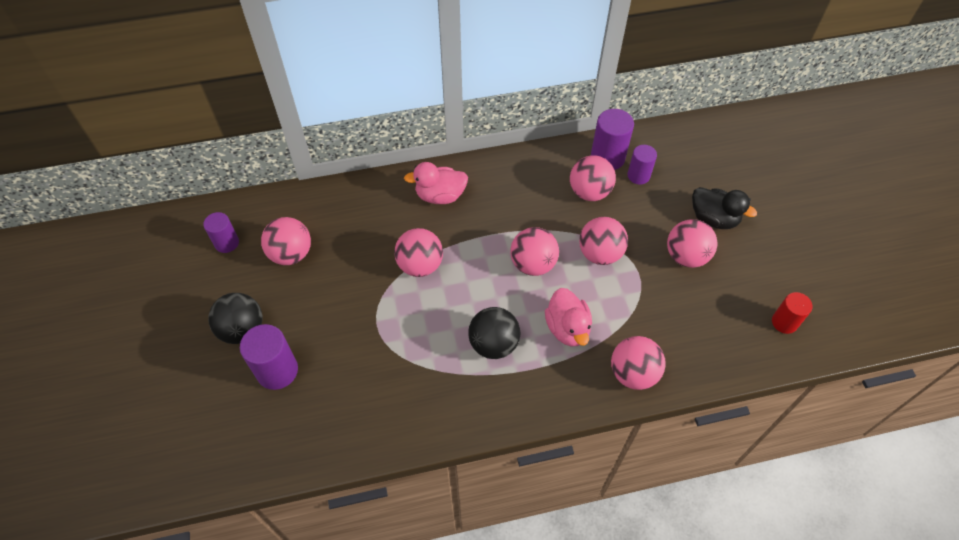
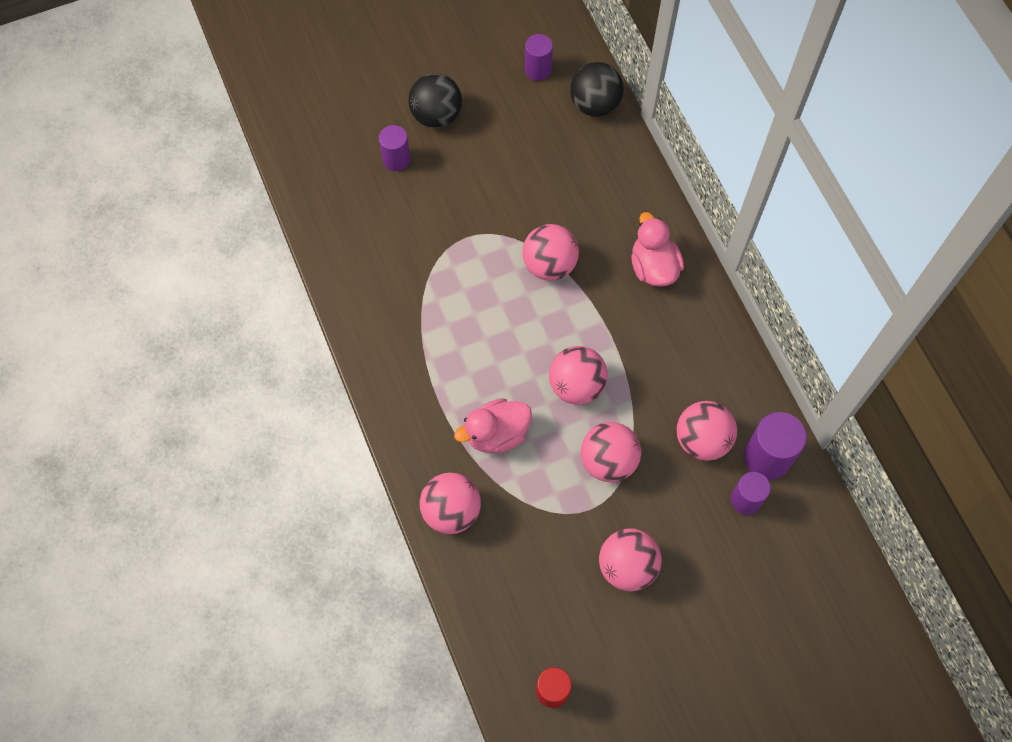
camera: 80 degrees right, 10 degrees up
(277, 371) = (396, 159): purple cylinder -> purple cylinder, size x0.65
(291, 254) = (537, 134): pink ball -> none
(493, 344) = (462, 358): black ball -> black ball (595, 104)
(713, 219) = (696, 601): black duck -> none

